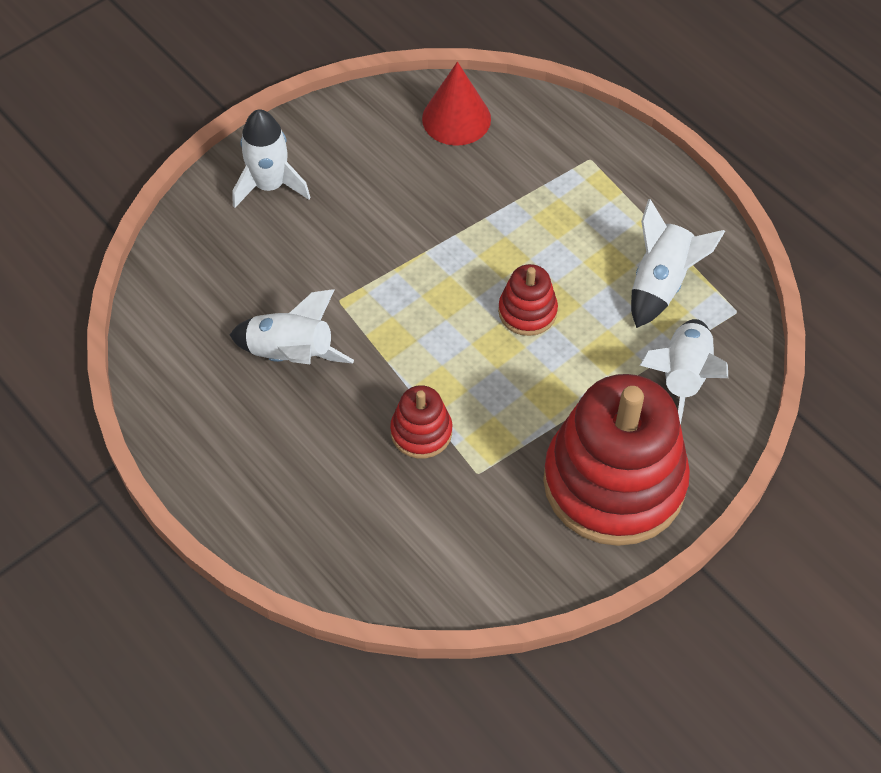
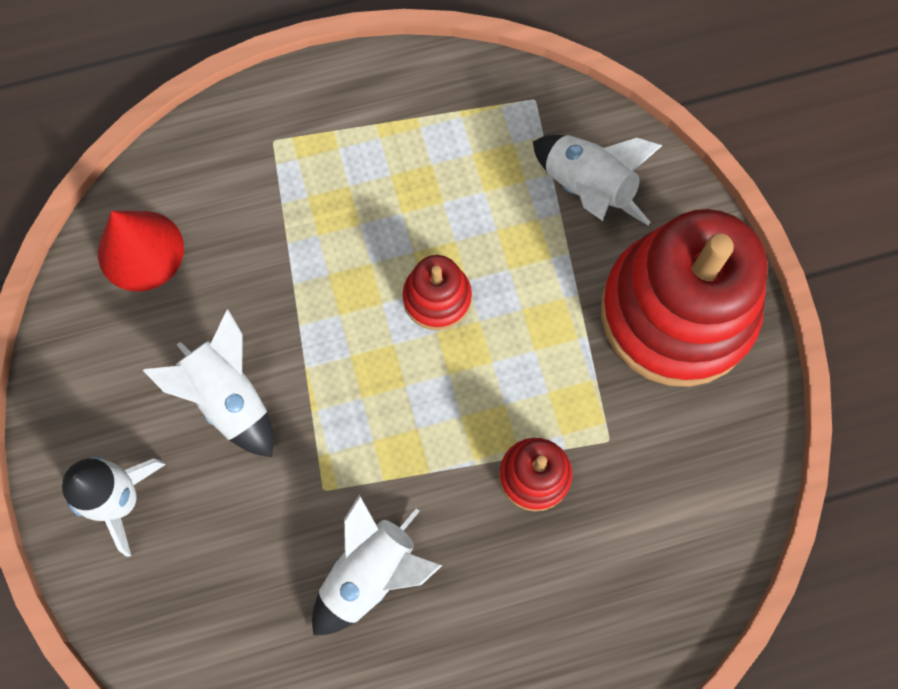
camera: 65 degrees left, 15 degrees up
(661, 283) = (467, 151): white rocket -> white rocket (229, 398)

